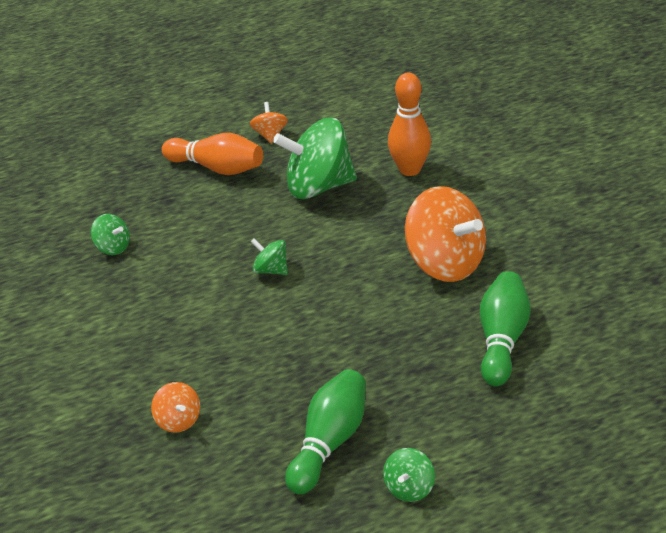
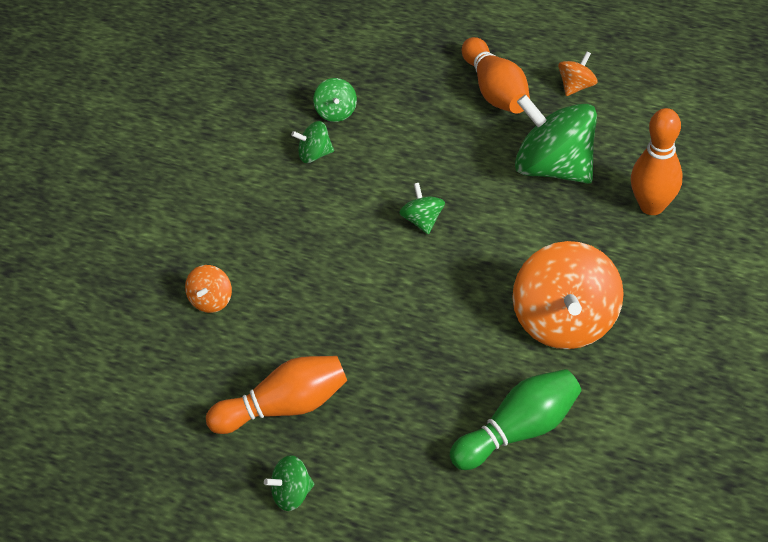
camera: 45 degrees right, 10 degrees up
(132, 282) = (314, 154): none -> green spinning top
(329, 442) = (284, 407): green bowling pin -> orange bowling pin

